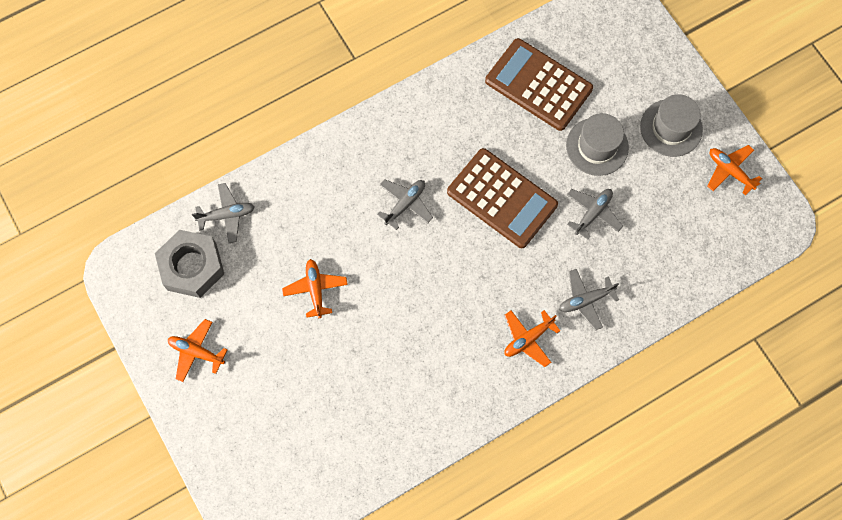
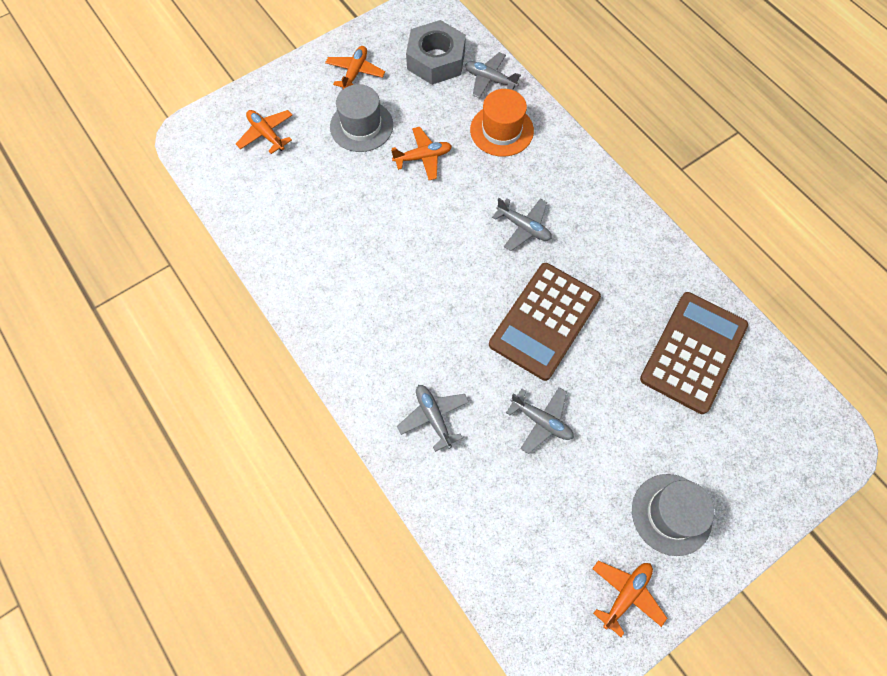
camera: 85 degrees right, 5 degrees down
(227, 215) = (490, 80): grey plane -> grey plane turned 135 degrees clockwise
(292, 211) = (501, 130): none -> orange hat
(528, 339) = (384, 357): orange plane -> orange plane (266, 134)
(597, 146) = (628, 422): grey hat -> grey hat (361, 126)

